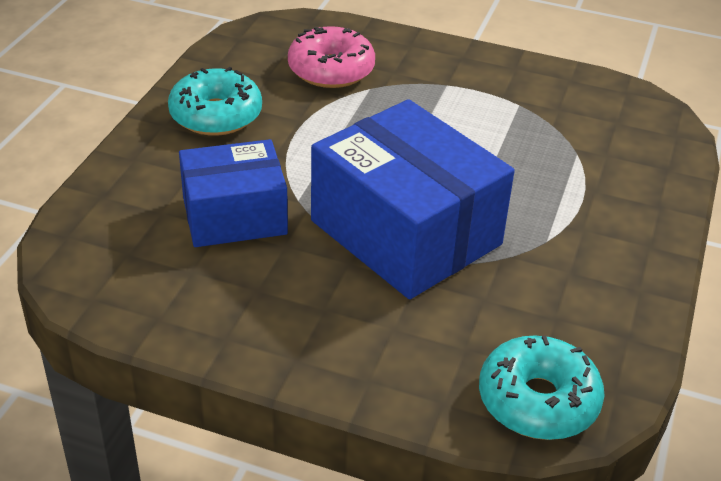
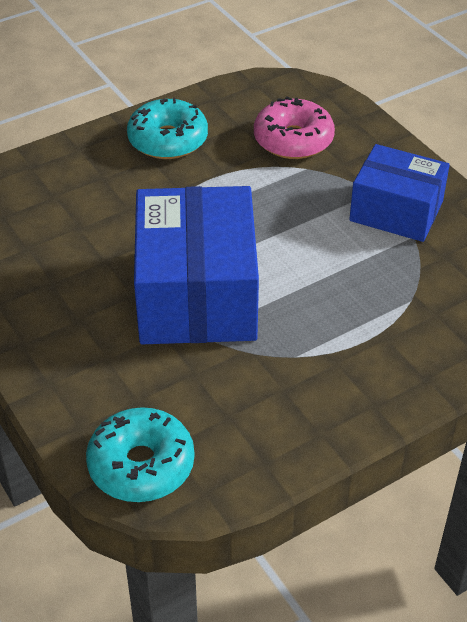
camera: 40 degrees right, 5 degrees up
(234, 215) = (96, 222): blue box -> blue box (396, 211)

